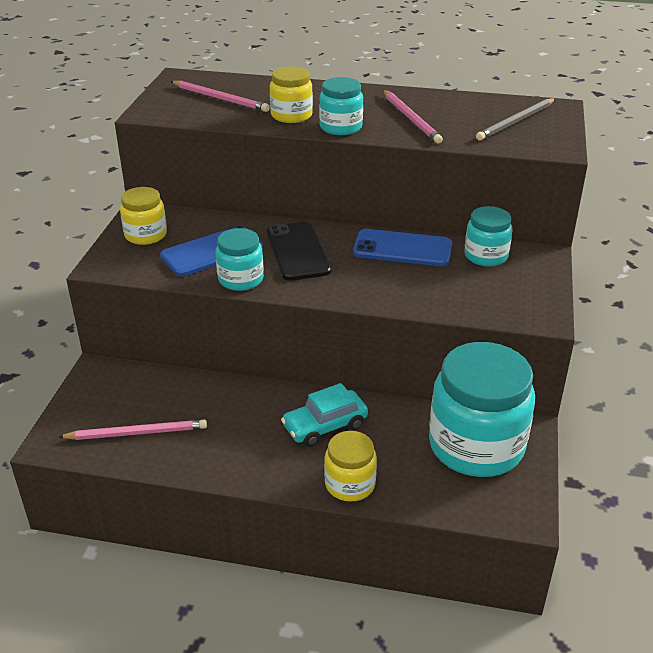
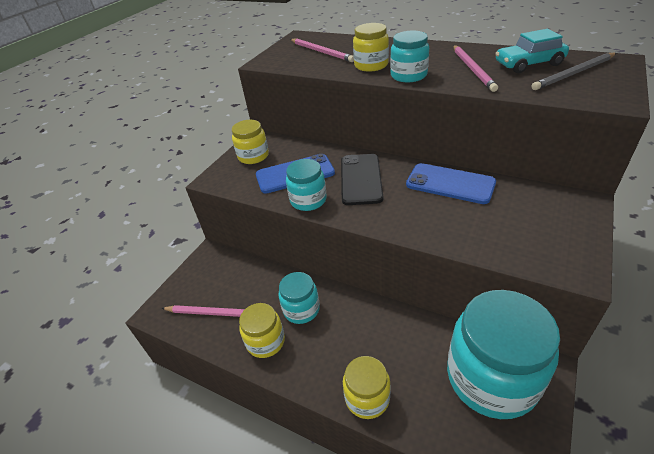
camera: 20 degrees right, 5 degrees up
(213, 452) = (265, 341): none -> yellow jar
(325, 426) = (360, 332): turquoise car -> turquoise car (528, 64)
(486, 256) = (526, 197): turquoise jar -> turquoise jar (301, 309)

